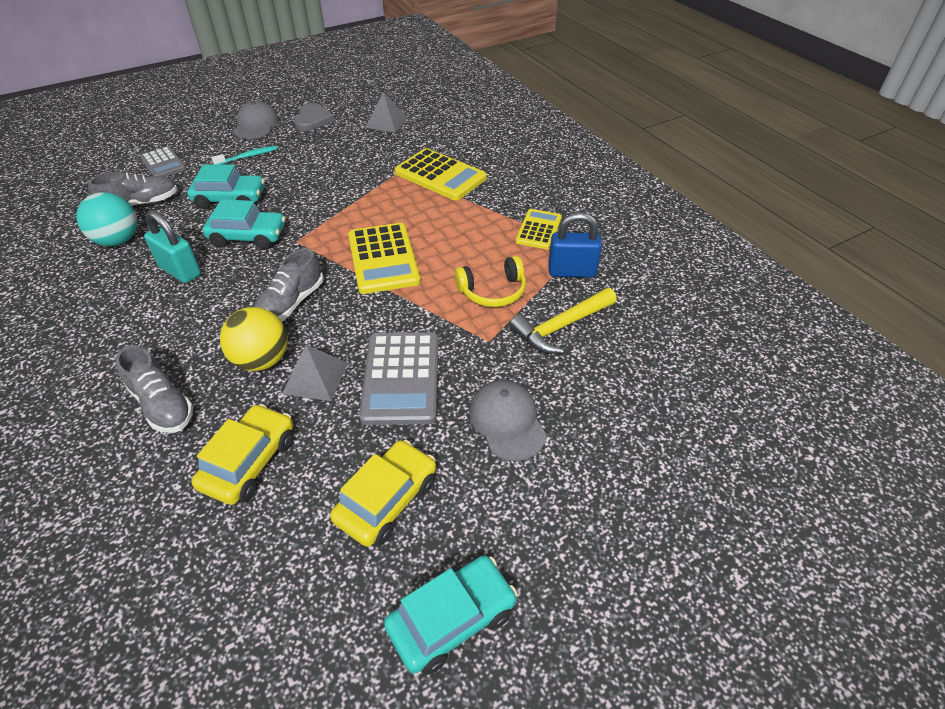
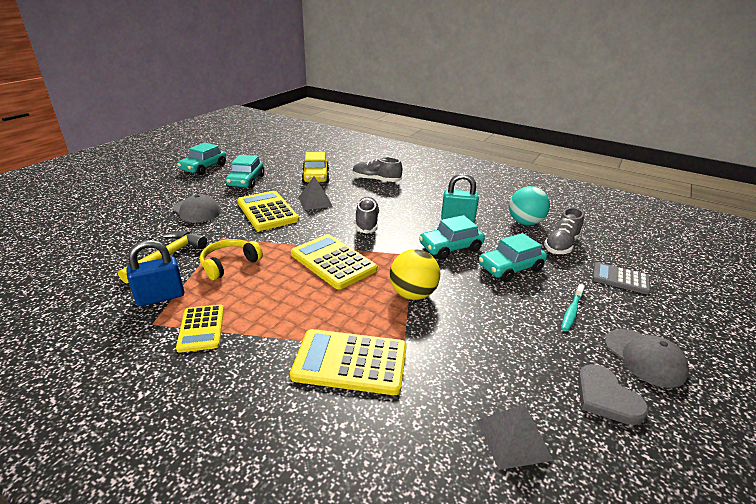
camera: 150 degrees right, 15 degrees down
(262, 360) = (351, 200): yellow ball -> yellow ball (413, 294)
(387, 500) = (246, 181): yellow car -> turquoise car
(401, 378) = (267, 211): grey calculator -> yellow calculator

